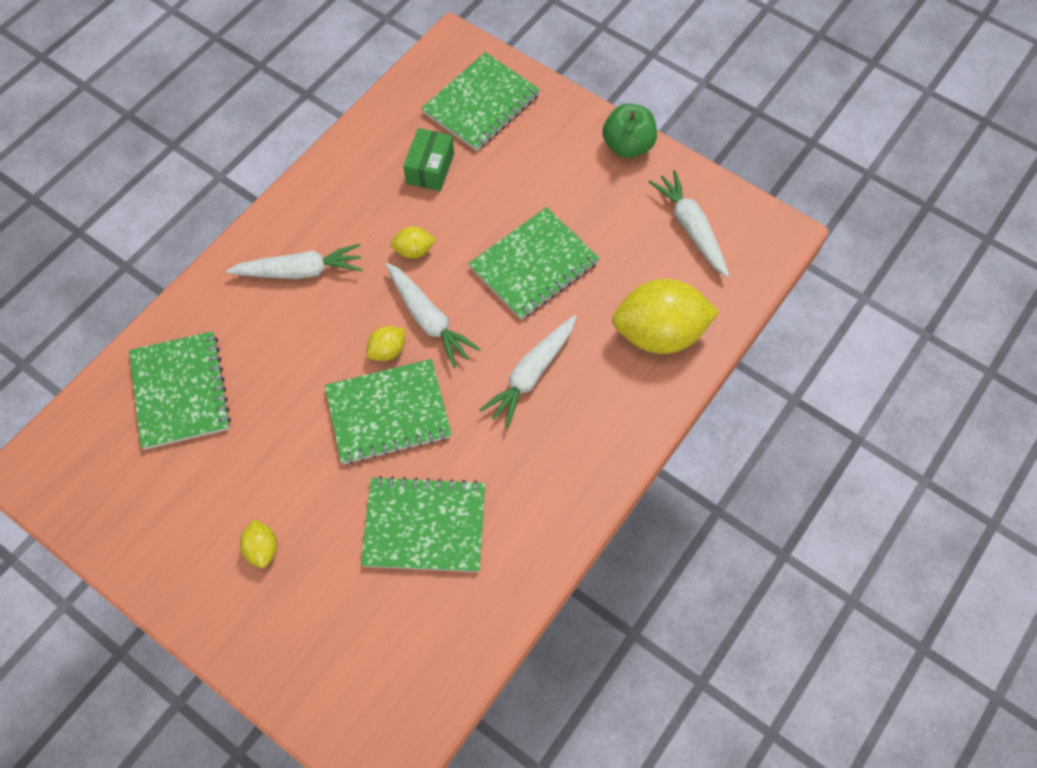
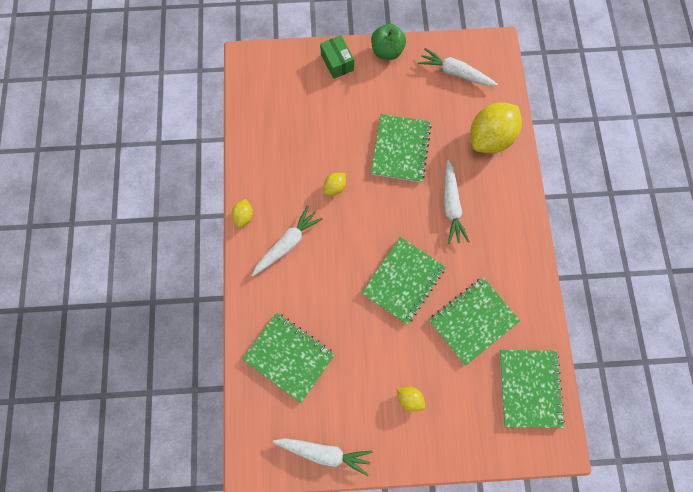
camera: 40 degrees left, 10 degrees up
(387, 350) = (372, 249): yellow lemon -> yellow lemon (244, 216)
(428, 319) = (376, 217): white carrot -> white carrot (324, 452)
(430, 168) = (300, 137): green box -> green box (337, 62)
(481, 104) = (293, 82): green notebook -> green notebook (529, 388)

